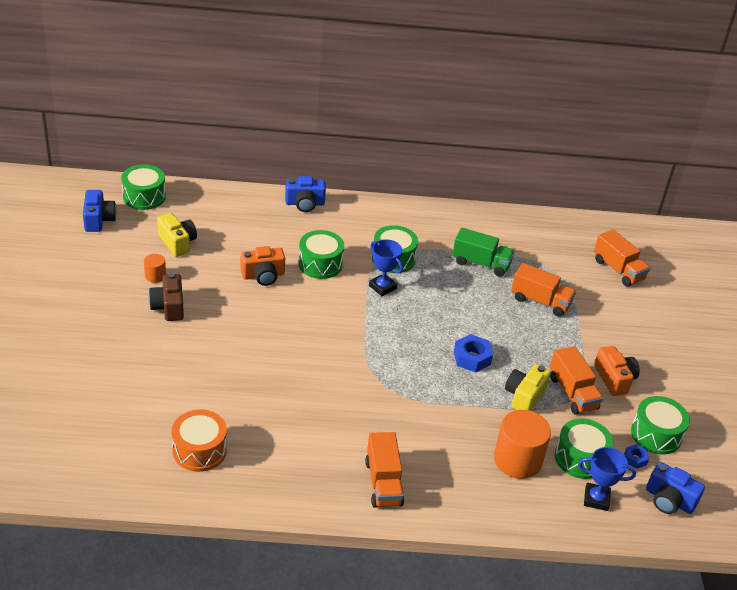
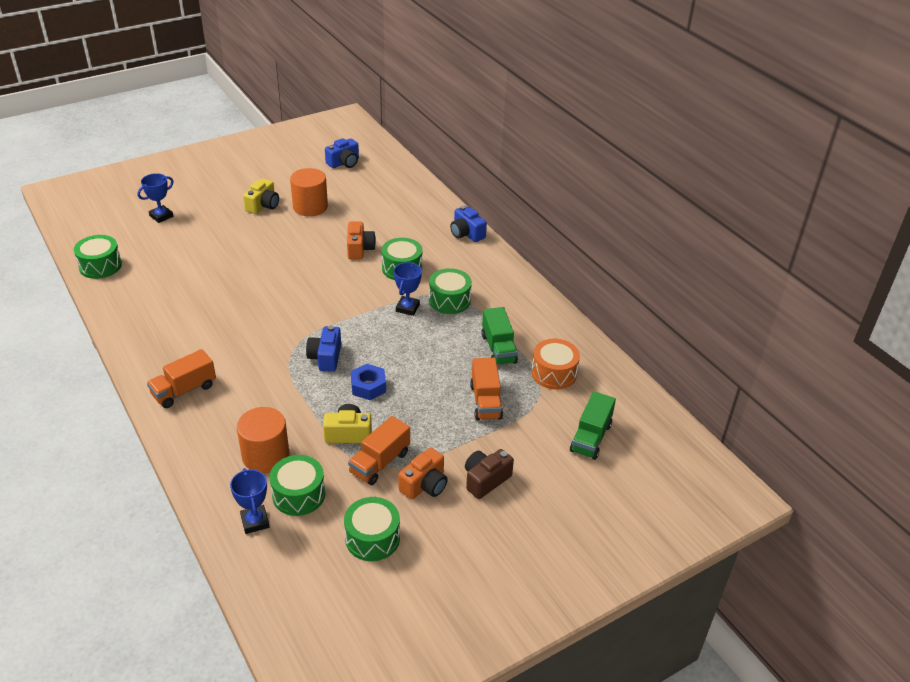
camera: 60 degrees right, 0 degrees up
(48, 391) = (161, 216): none -> blue trophy
(144, 197) = (389, 168): green drum -> green drum (100, 266)
(155, 276) = (310, 207): orange cylinder -> orange cylinder, size x2.04
(168, 307) = (284, 225): brown camera -> brown camera (485, 480)
(177, 243) = (355, 200): yellow camera -> yellow camera (263, 205)
(199, 450) = (153, 295): orange drum -> orange drum (554, 373)
(263, 275) = (359, 249): orange camera -> orange camera turned 135 degrees counterclockwise
(618, 270) = (591, 437): orange truck -> green truck
(635, 459) = (327, 533): blue nut -> none
(669, 500) = (290, 574): blue camera -> blue camera (325, 357)

